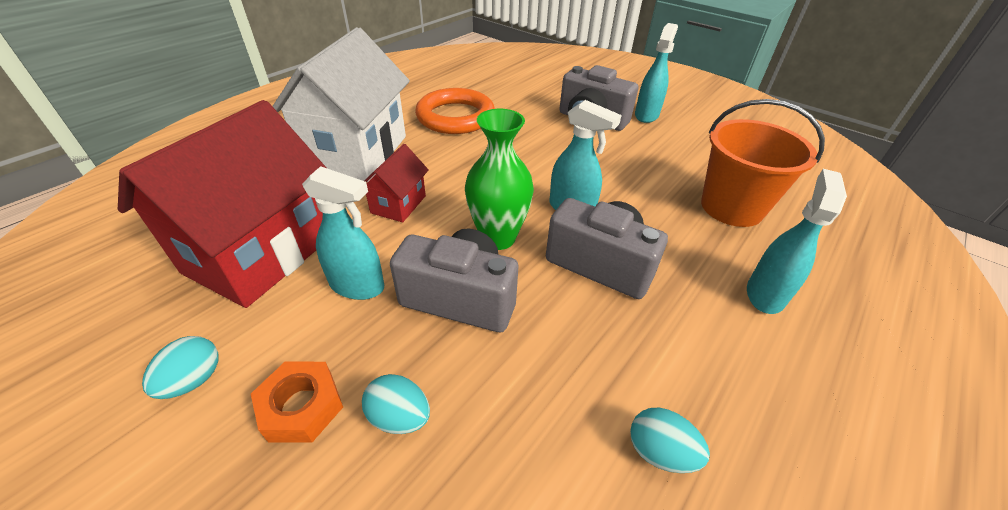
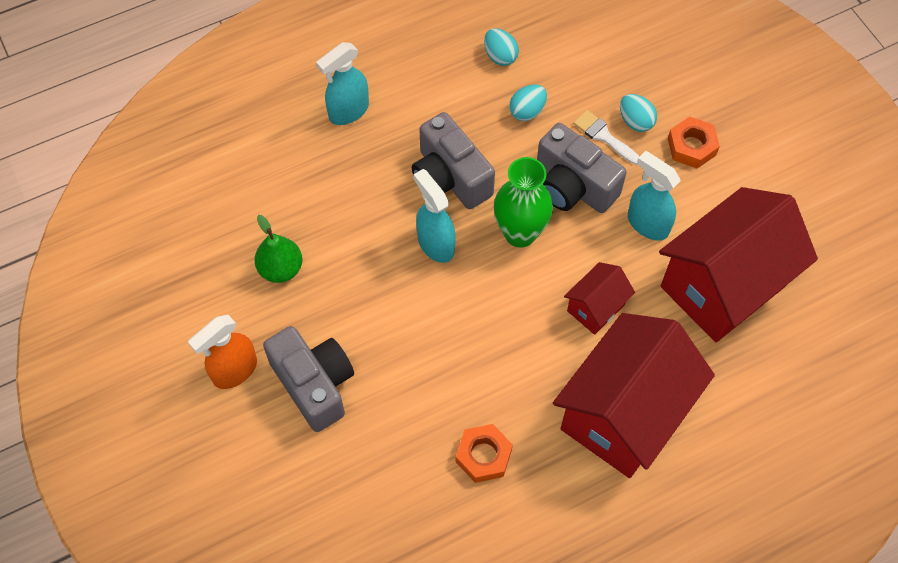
camera: 155 degrees left, 20 degrees up
(193, 380) = (758, 186): turquoise egg -> turquoise egg (527, 111)
(357, 153) = (624, 414): white house -> red house
(442, 375) = (603, 136): none -> white brush
(455, 117) = (483, 456): orange ring -> orange nut
(646, 115) = (234, 371): turquoise spray bottle -> orange spray bottle
(677, 163) = (281, 269): none -> green pear
(731, 207) = (287, 193): orange bucket -> none

